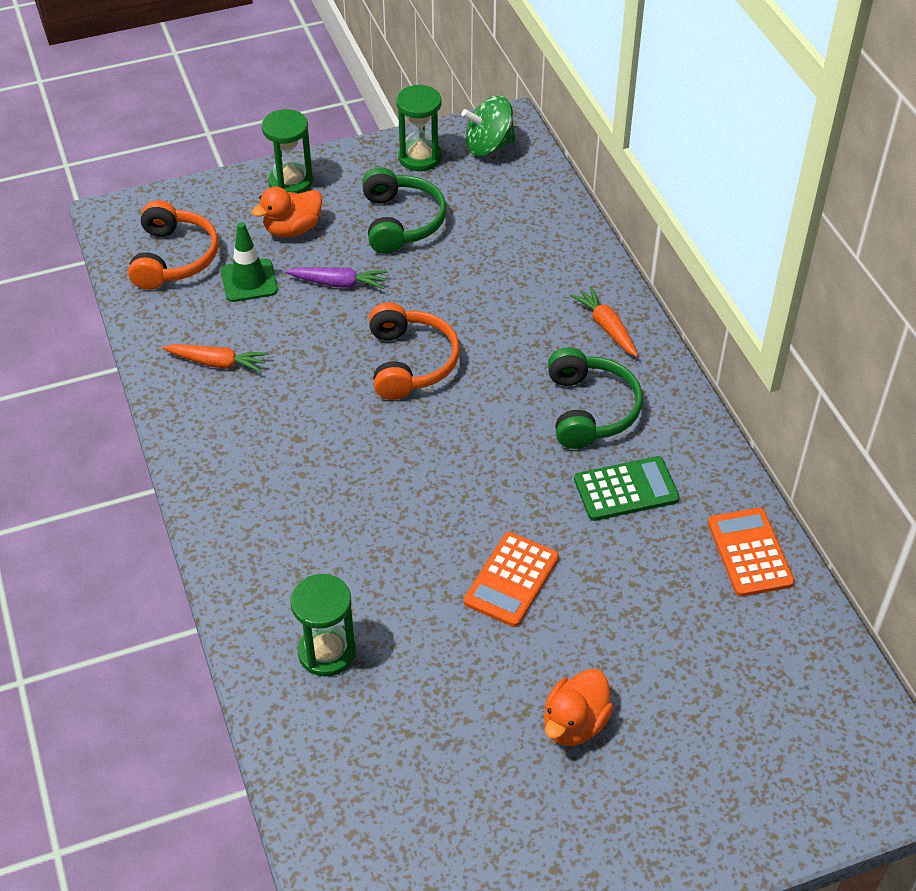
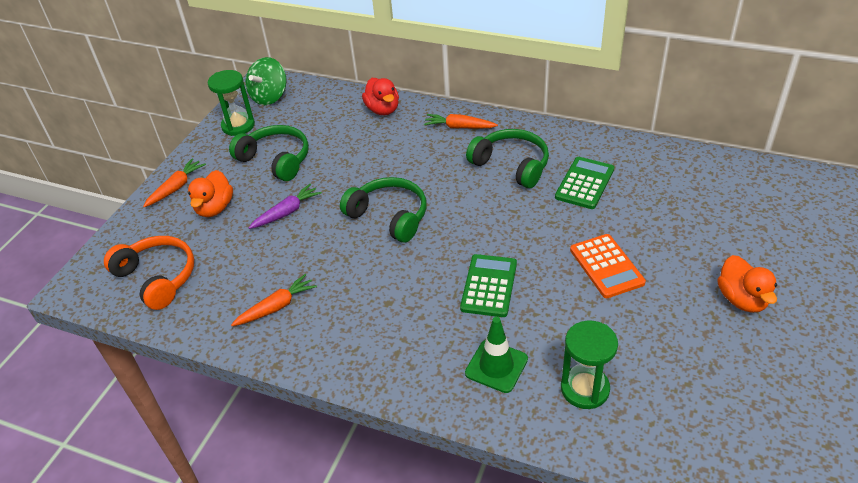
camera: 45 degrees left, 5 degrees down
(249, 281) = (228, 252): green traffic cone -> green traffic cone (496, 366)
(290, 182) = (176, 187): green hourglass -> orange carrot
(391, 500) = (489, 286): none -> green calculator
(410, 362) = (389, 216): orange headphones -> green headphones
(566, 247) = (383, 110): none -> red duck
(750, 552) = (675, 163): orange calculator -> none

